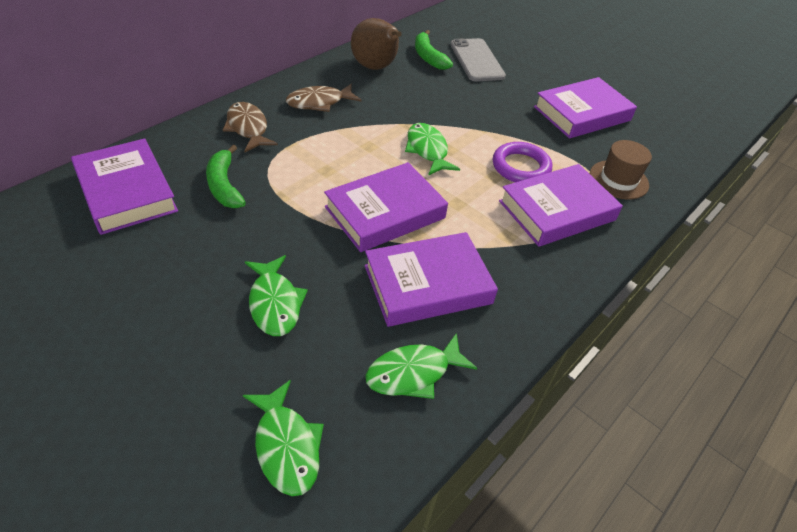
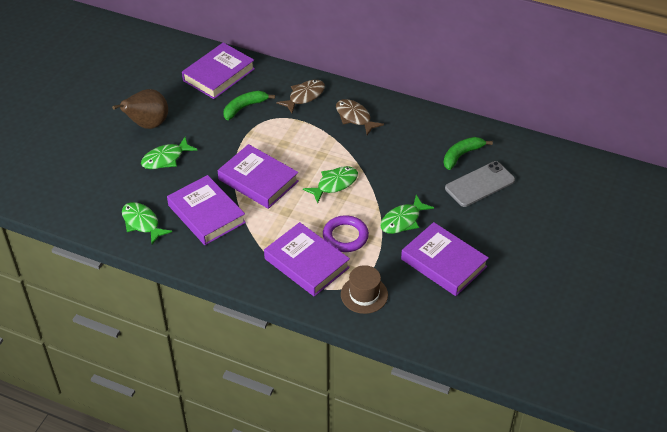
camera: 75 degrees right, 0 degrees up
(286, 446) = (86, 190): green fish -> green fish (402, 220)
(375, 68) = (422, 131): brown pear -> brown pear (148, 124)

